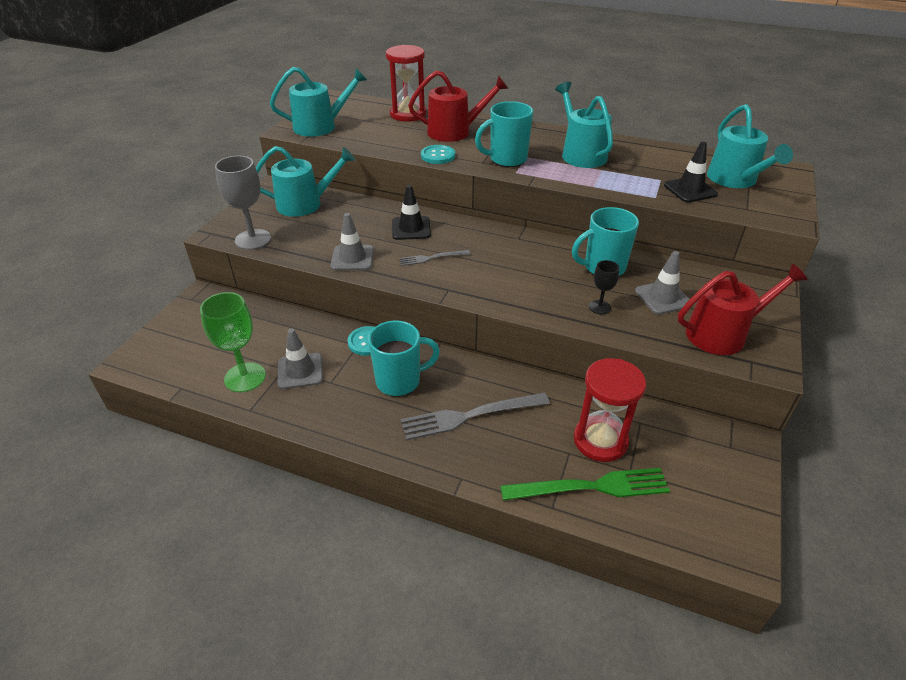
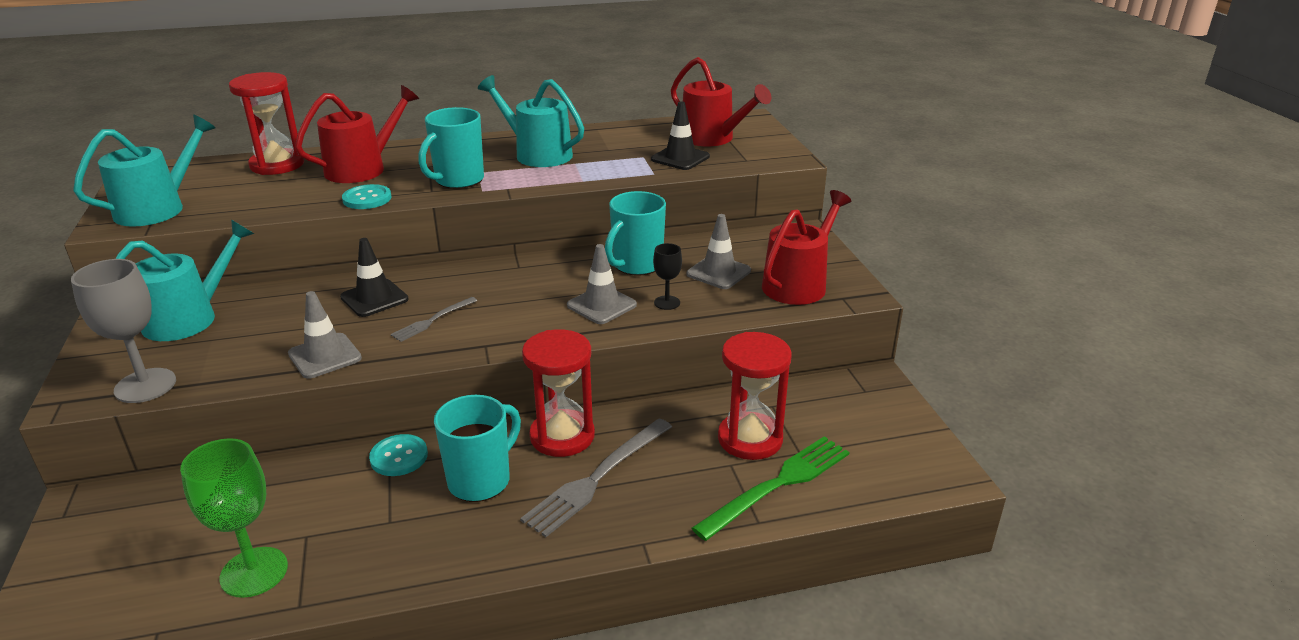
camera: 35 degrees left, 10 degrees down
(300, 371) = (333, 528): grey traffic cone -> grey traffic cone (601, 305)
(472, 374) = (562, 436): none -> red hourglass
(735, 180) = (712, 138): turquoise watering can -> red watering can

